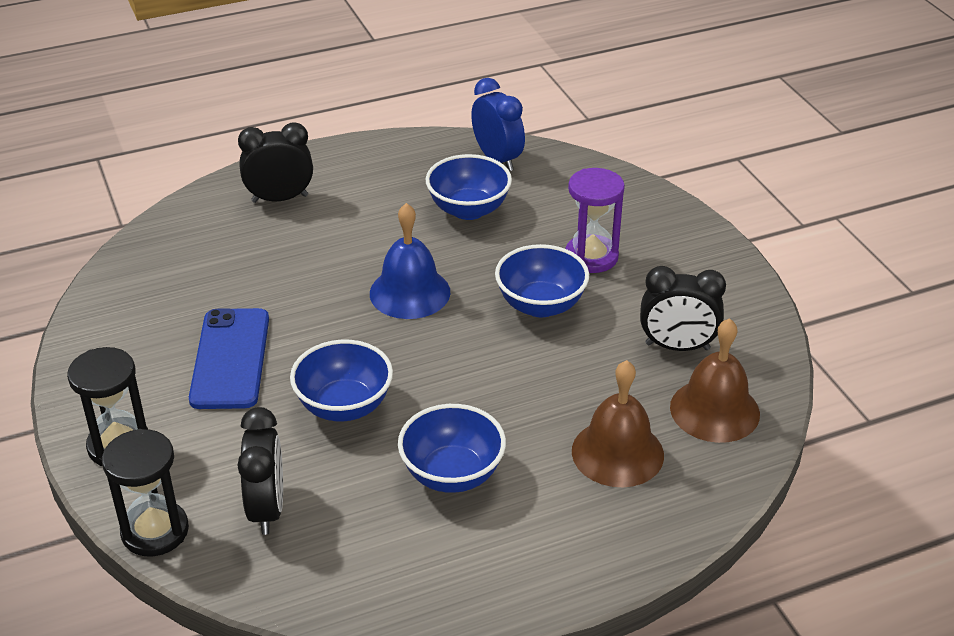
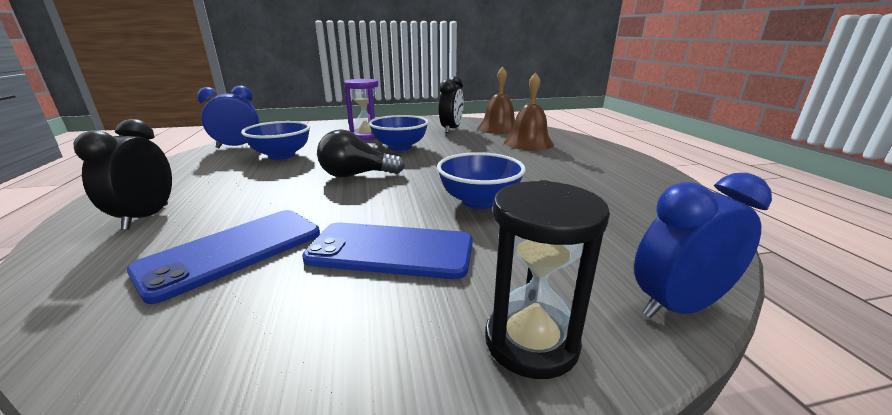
camera: 80 degrees left, 15 degrees down
(155, 531) = (677, 306): black hourglass -> blue clock
(224, 272) = (233, 251): none -> blue phone
(267, 509) = (610, 237): black clock -> none
(410, 292) = (356, 175): blue bell -> black light bulb
(452, 474) = (551, 174): blue bowl -> none

